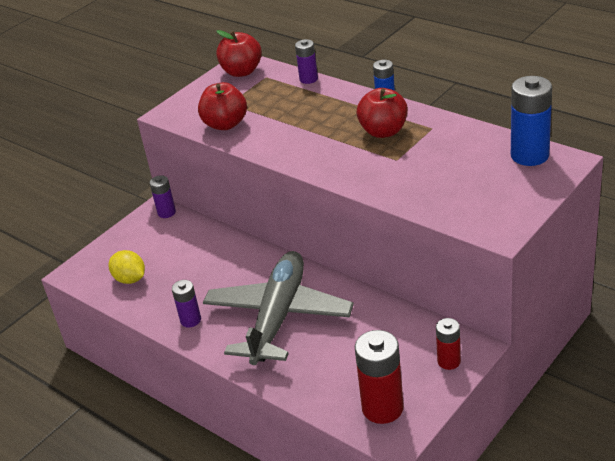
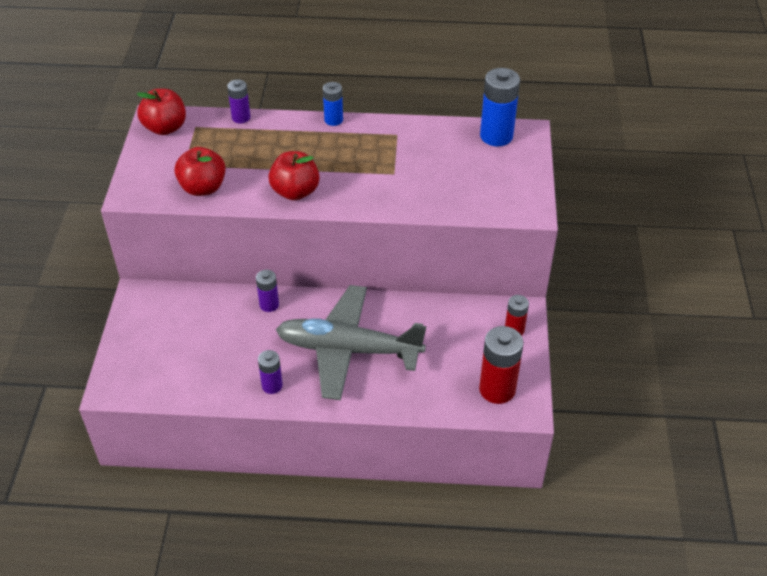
camera: 40 degrees left, 10 degrees up
(130, 279) = (176, 371): yellow lemon -> none
(166, 212) = (151, 293): purple battery -> purple battery (269, 305)
(278, 316) = (348, 350): grey plane -> grey plane turned 60 degrees counterclockwise
(383, 131) = (359, 150): red apple -> red apple (295, 192)

